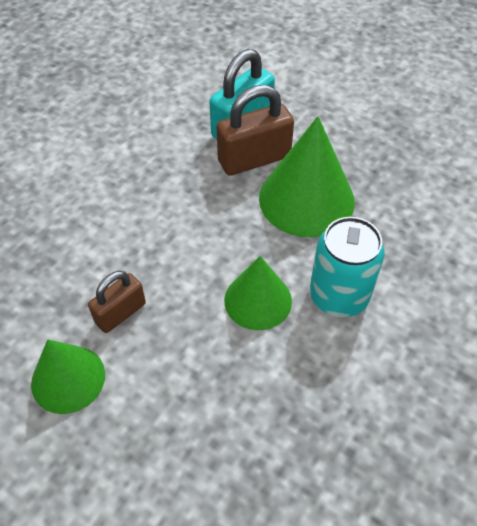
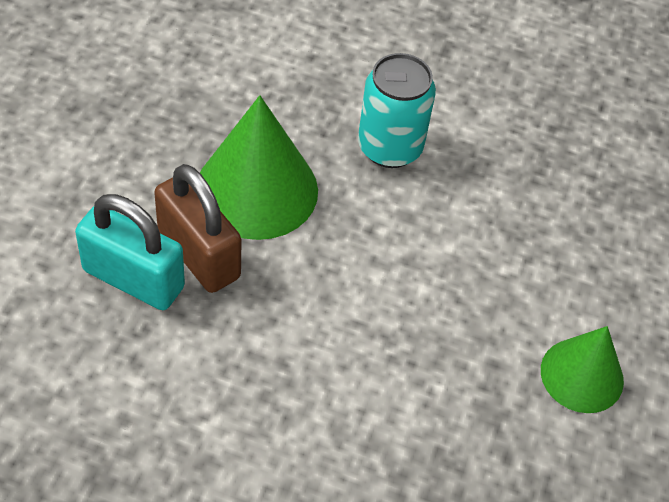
camera: 110 degrees left, 0 degrees up
(120, 313) = (484, 347): brown padlock -> none
(258, 300) = (420, 217): green cone -> none

